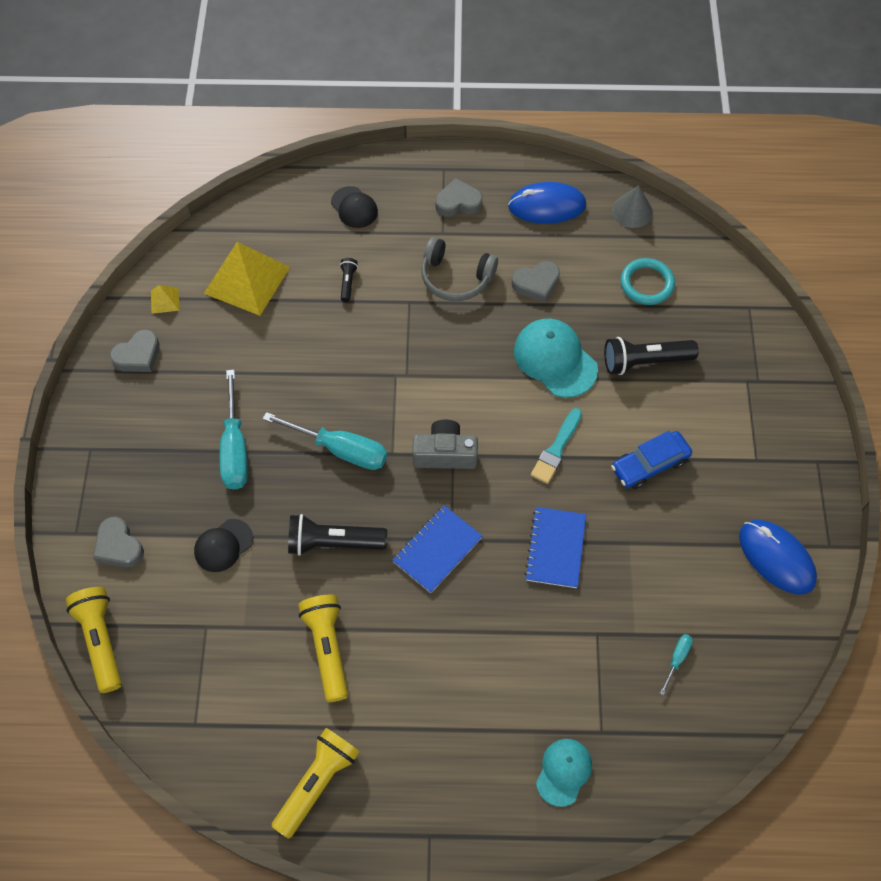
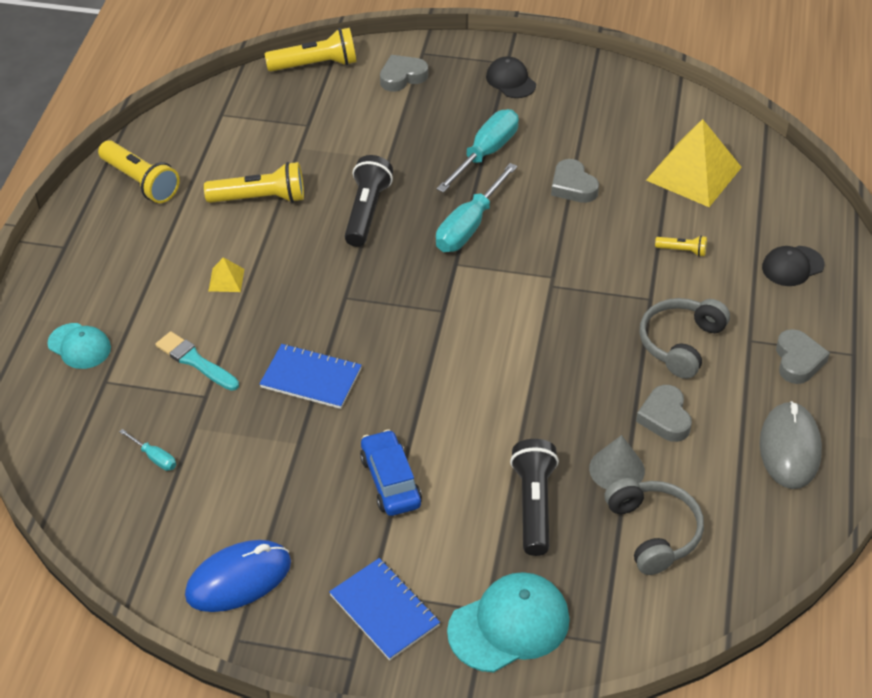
camera: 100 degrees right, 15 degrees down
(138, 355) = (607, 94): grey heart -> grey heart (573, 186)
(164, 300) = (673, 114): yellow pyramid -> yellow pyramid (226, 280)
(223, 545) = (384, 139): black cap -> black cap (510, 80)
(235, 449) = (486, 153): turquoise screwdriver -> turquoise screwdriver turned 120 degrees clockwise
(348, 283) = (682, 251): black flashlight -> yellow flashlight
(437, 550) = (337, 285): blue notebook -> blue notebook (384, 610)
(445, 454) = (446, 304): grey camera -> none
(547, 206) = (789, 448): blue mouse -> grey mouse
(555, 359) = (551, 417): turquoise cap -> turquoise cap (509, 625)
(556, 449) = (430, 399): turquoise brush -> turquoise brush (195, 361)
(632, 211) = (778, 540): grey cone -> grey cone (616, 469)
(646, 284) = (654, 532): turquoise ring -> grey headphones

